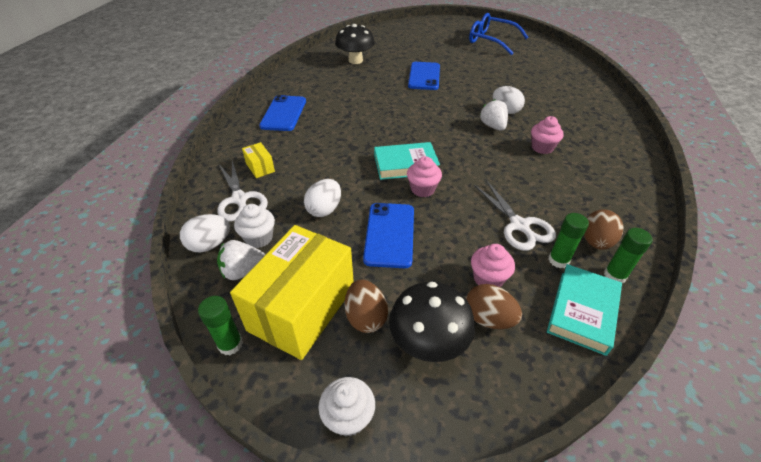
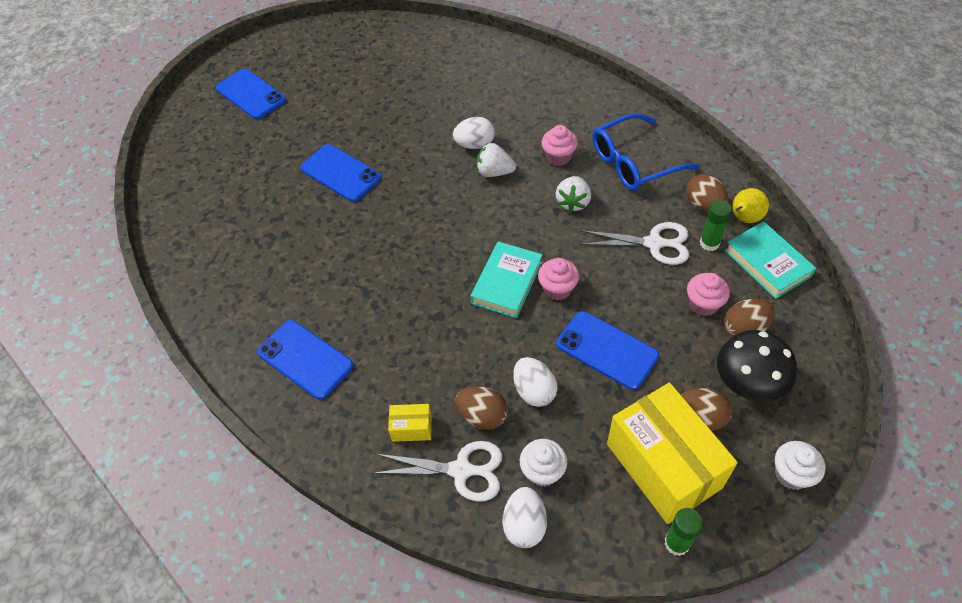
camera: 55 degrees left, 10 degrees up
(243, 271) = (585, 502): white strawberry -> white strawberry (573, 202)
(288, 193) = (482, 416): none -> brown egg
(355, 60) = (233, 222): black mushroom -> none
(445, 34) = (251, 94): none -> blue phone
(491, 41) = (314, 64): blue glasses -> blue glasses (634, 162)
(614, 275) = (744, 218): green glue stick -> yellow pear

